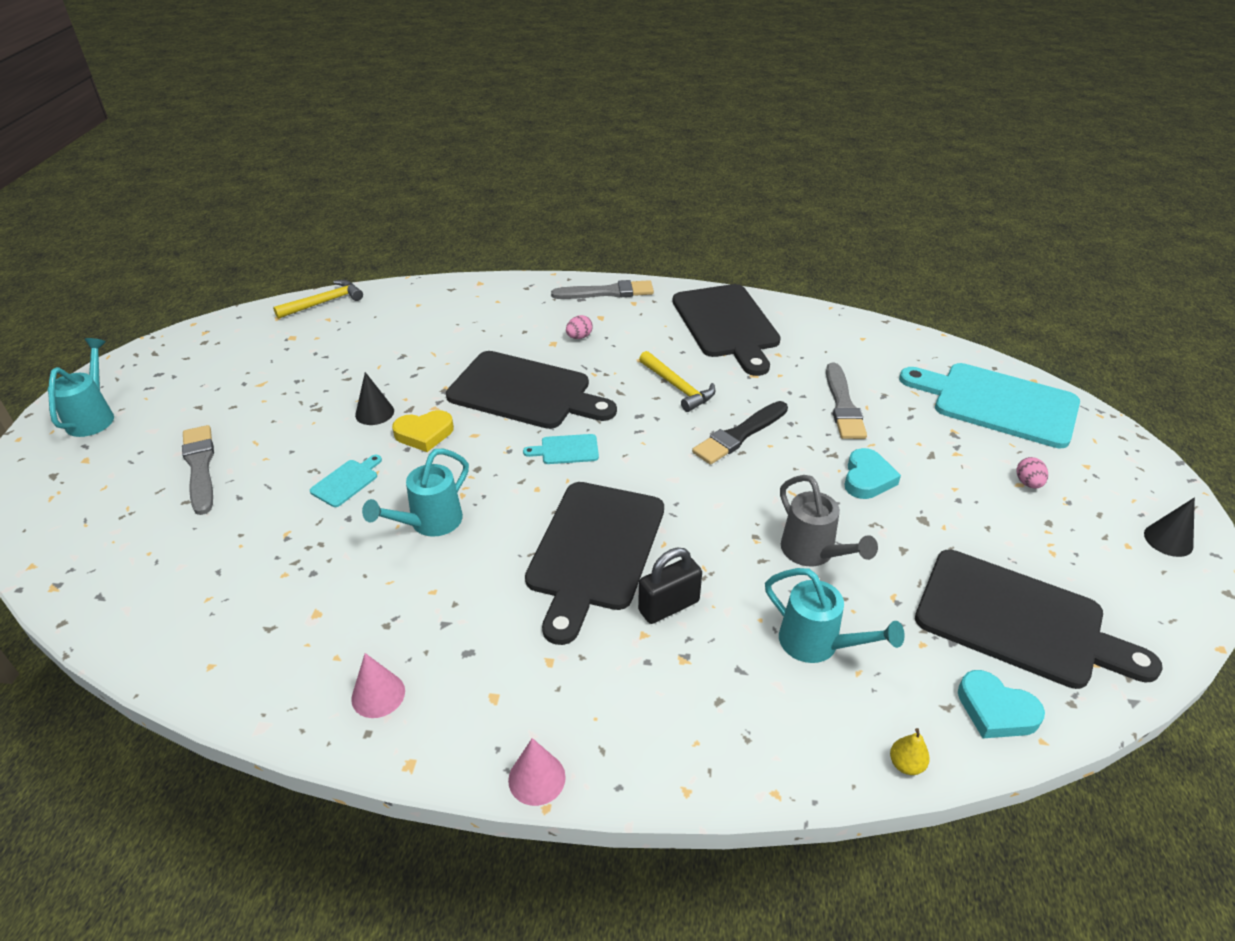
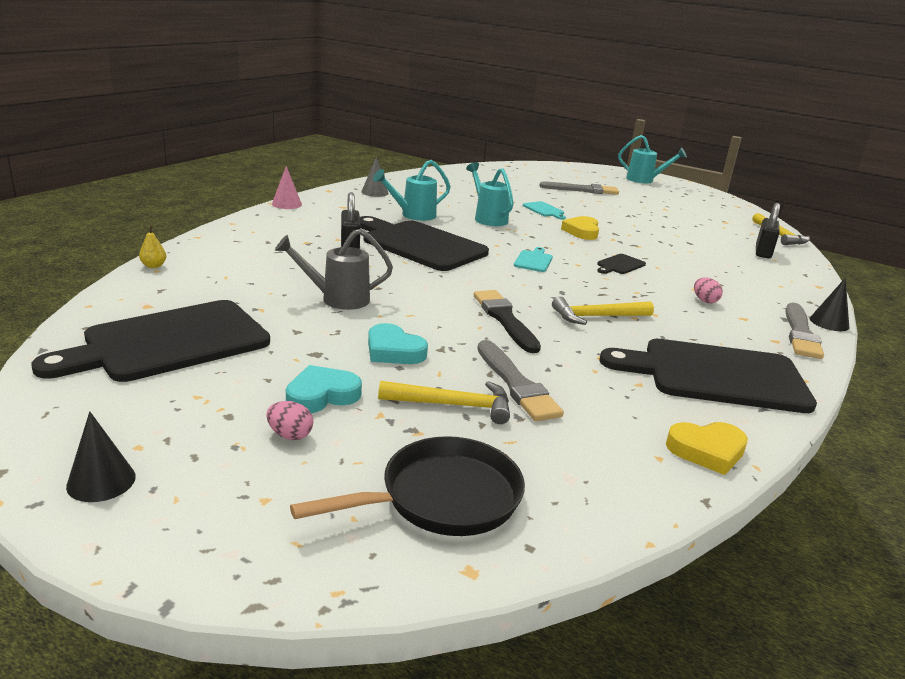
camera: 110 degrees right, 15 degrees down
(374, 413) = (615, 225): black cone -> black cone (829, 323)
(378, 695) = (374, 192): pink cone -> grey cone
(398, 311) = (763, 252): none -> black padlock
(525, 392) = (619, 265): black cutting board -> black cutting board, size x0.41
(817, 644) = (263, 274): turquoise watering can -> turquoise watering can (413, 215)
(834, 323) = (707, 451): none -> yellow heart
(843, 405) = (516, 384): grey brush -> grey brush turned 135 degrees counterclockwise
(905, 425) = (453, 405): none -> yellow hammer
(995, 710) = (131, 301): turquoise heart -> turquoise heart (322, 395)
(998, 403) = (442, 498): turquoise cutting board -> black pan

